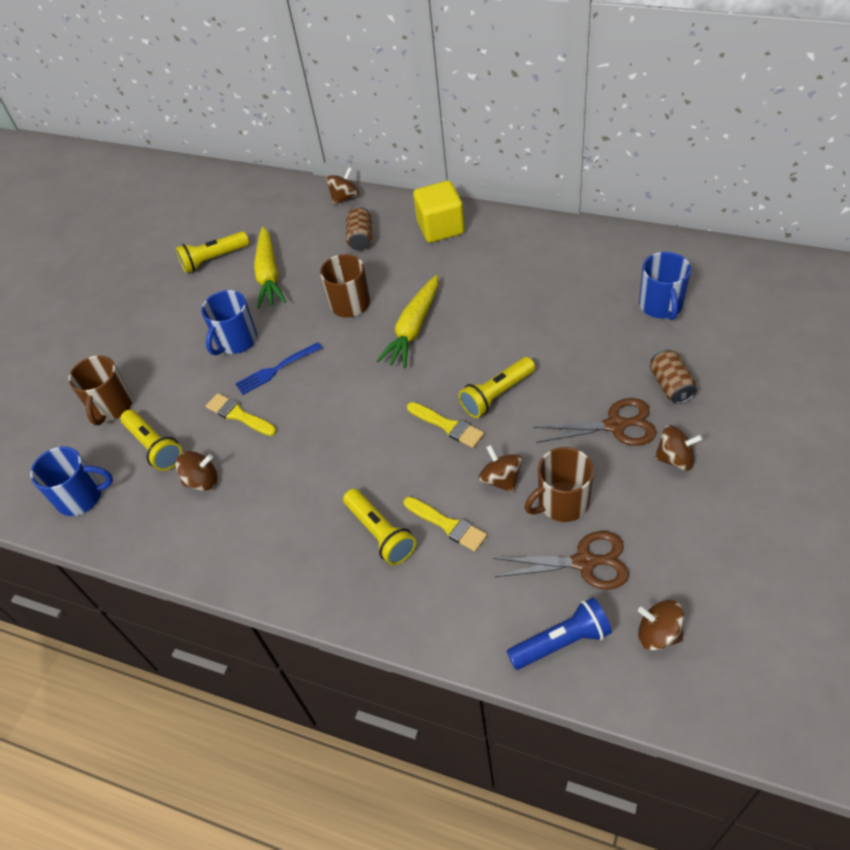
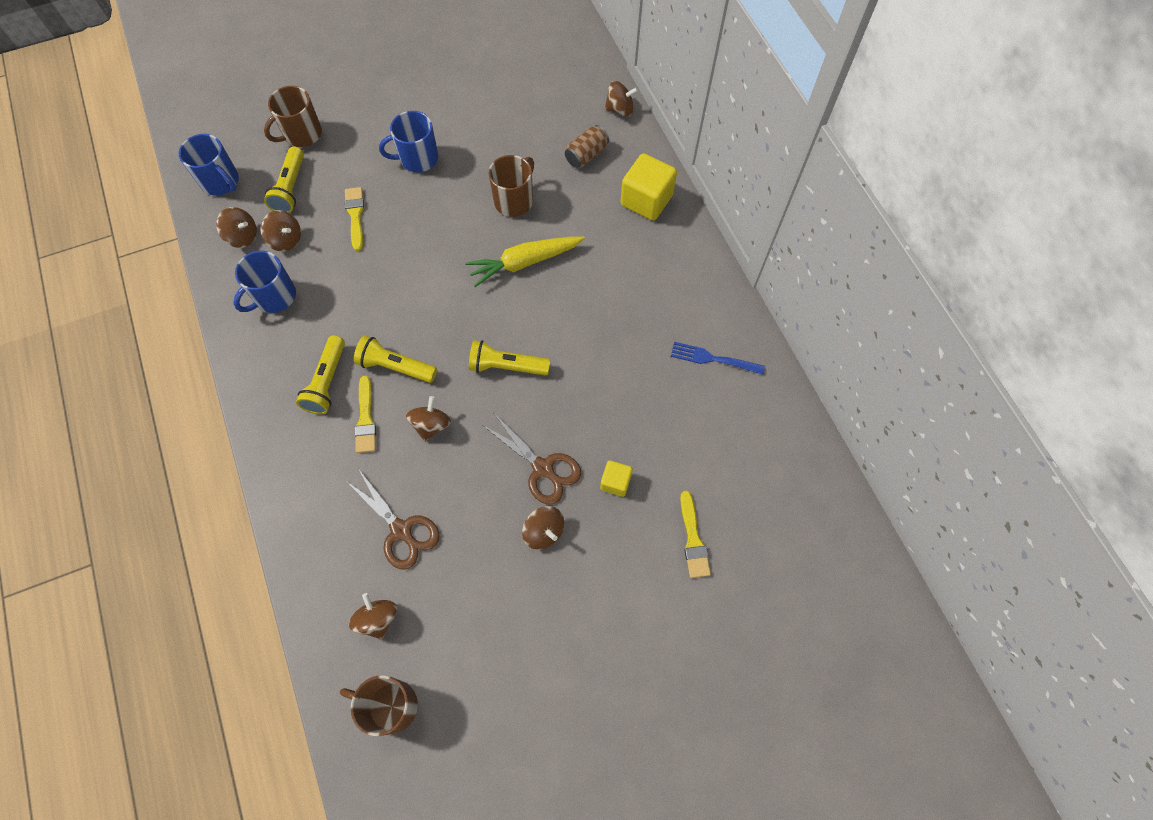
camera: 40 degrees right, 15 degrees up
(158, 513) = (243, 236): none -> brown spinning top
(214, 259) = (481, 78): yellow flashlight -> yellow flashlight (396, 367)
(269, 275) = (496, 127): yellow carrot -> none
(277, 369) = (413, 205): blue fork -> blue fork (714, 359)
(448, 426) = (451, 355): yellow brush -> yellow brush (693, 539)
(561, 642) = (325, 559): blue flashlight -> none
(562, 502) = (442, 480): brown mug -> brown mug (391, 705)
(661, 305) = (697, 419): blue mug -> blue mug (274, 296)
(670, 386) = (615, 482): brown can -> yellow cube

